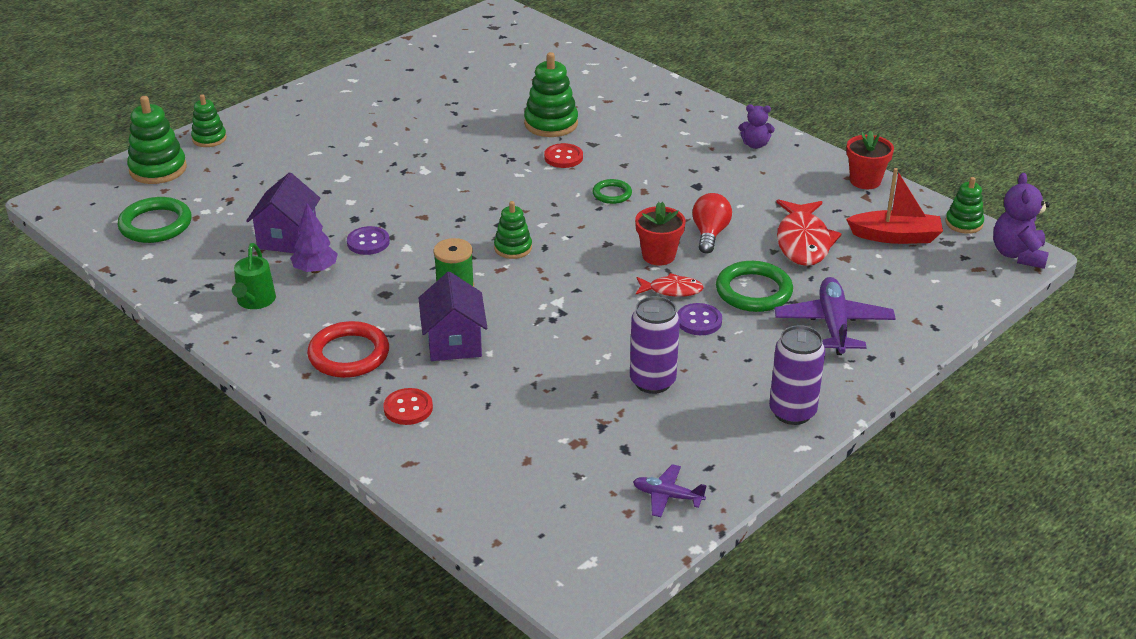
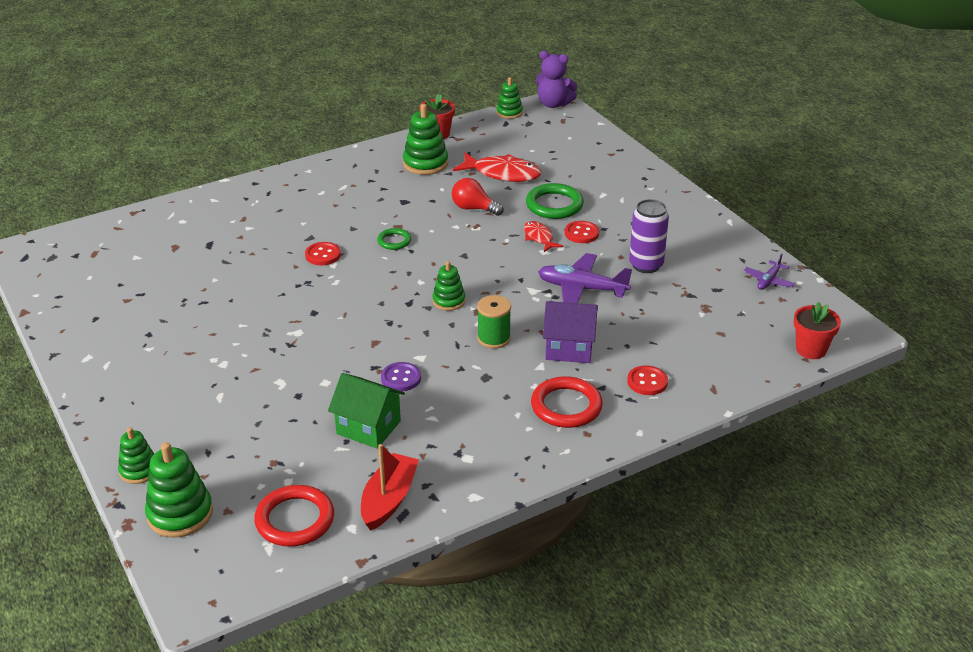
camera: 75 degrees left, 0 degrees up
(155, 224) = (295, 520): green ring -> red ring
(255, 301) = (465, 456): green watering can -> none
(287, 238) = (368, 427): purple house -> green house
(315, 270) = (431, 414): purple tree -> none
(551, 124) = (262, 253): green stacking toy -> green stacking toy (425, 163)
(658, 256) = (492, 235): red flower pot -> red flower pot (811, 349)
(672, 290) = (539, 237): red fish -> red fish turned 45 degrees counterclockwise
(699, 321) = (581, 233): purple button -> red button
(755, 145) = (360, 166): purple teddy bear -> none
(792, 412) = (693, 218): purple can -> none
(833, 325) = (605, 183): purple plane -> purple plane (582, 289)
(895, 236) = (513, 139): red boat -> red boat (389, 499)

